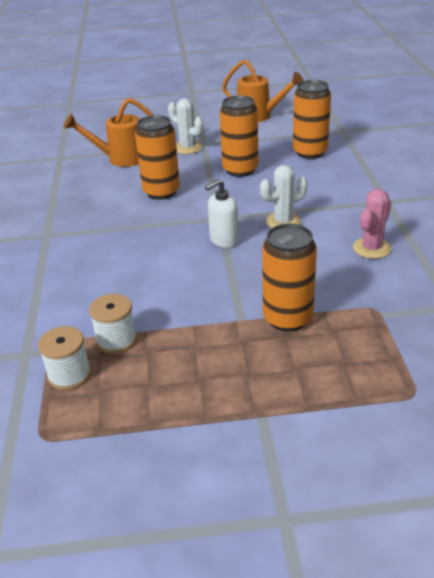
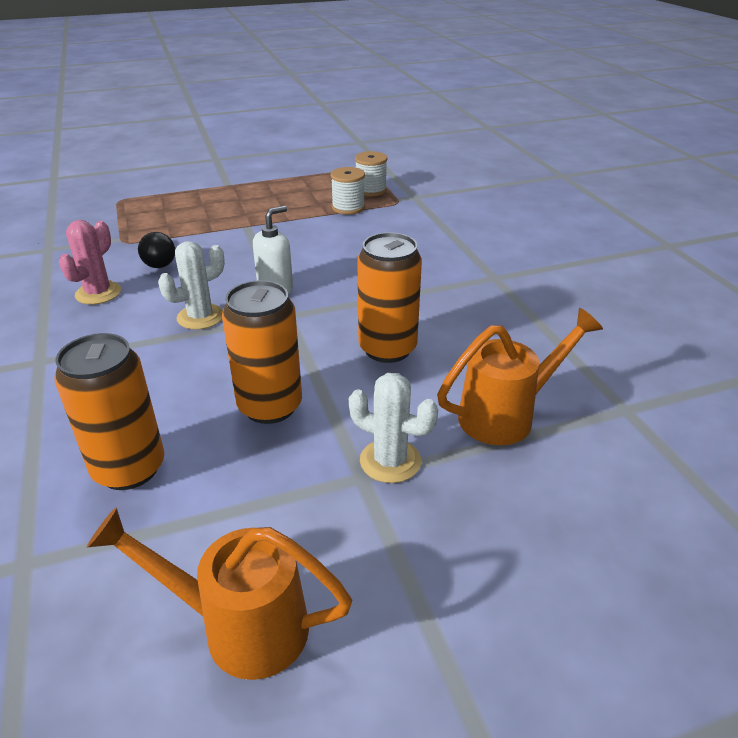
camera: 165 degrees right, 0 degrees up
(287, 318) = (205, 230): orange can -> none
(330, 279) = (158, 261): none -> black light bulb

